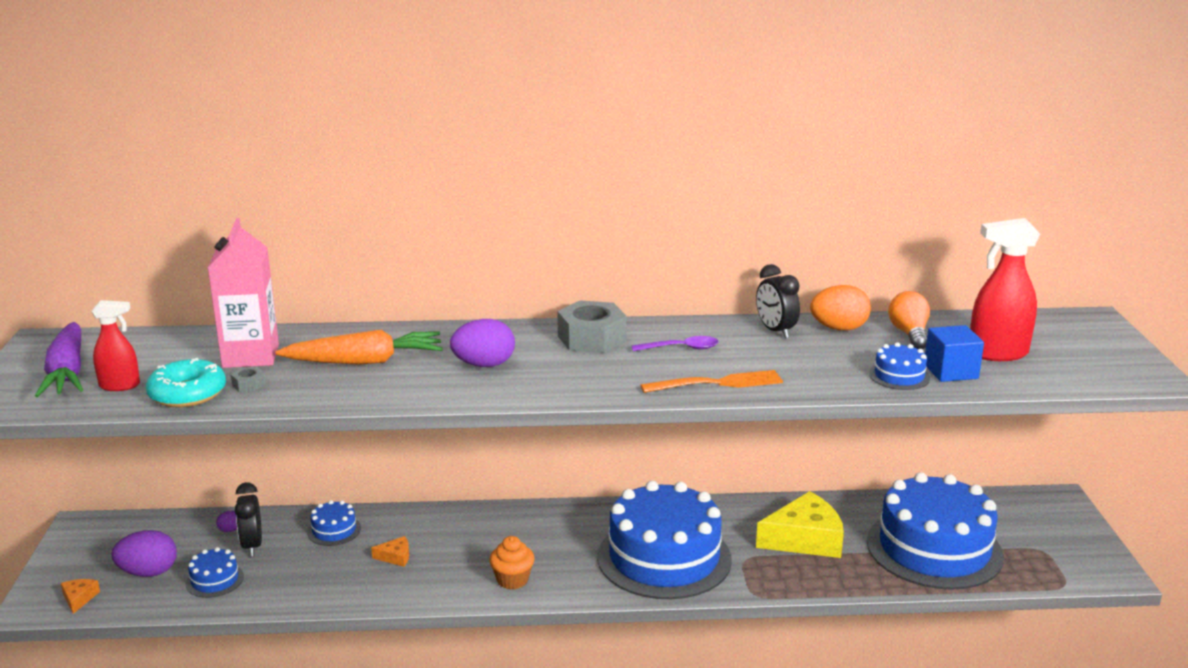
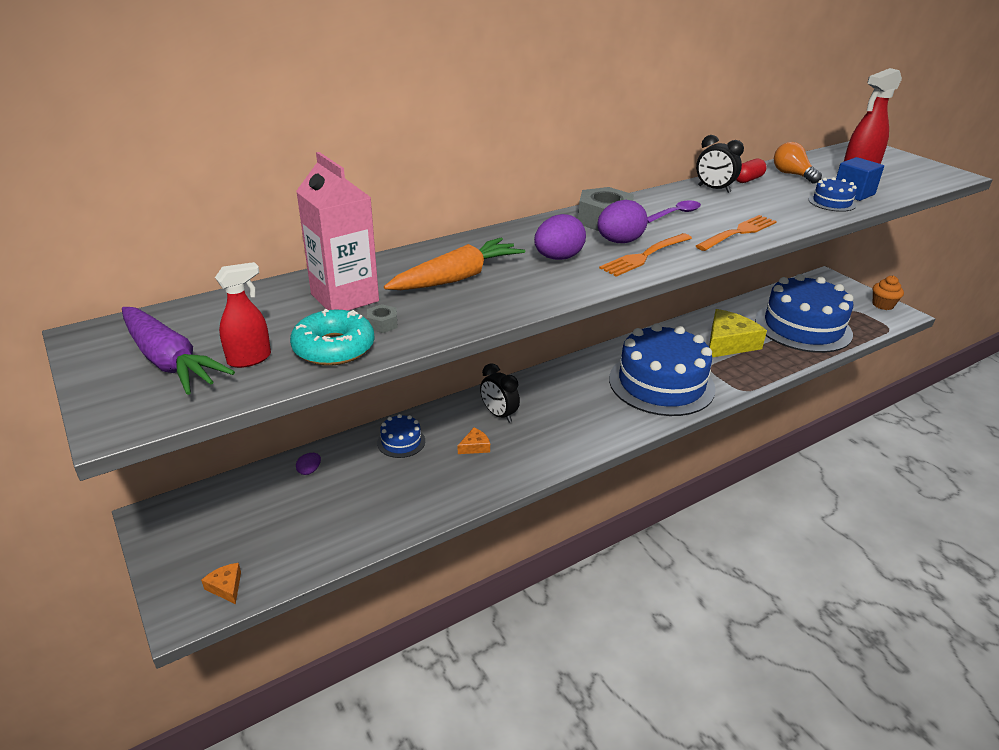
camera: 30 degrees left, 10 degrees up
(148, 572) = (271, 536): purple egg -> purple egg (619, 242)
(214, 580) = (342, 520): blue cake -> none
(252, 546) = (344, 478): black clock -> black clock (499, 414)
(512, 580) = (581, 434): orange cupcake -> orange cupcake (882, 305)
(573, 383) = (645, 256): none -> orange fork
(839, 328) = (748, 179): orange egg -> red capsule

